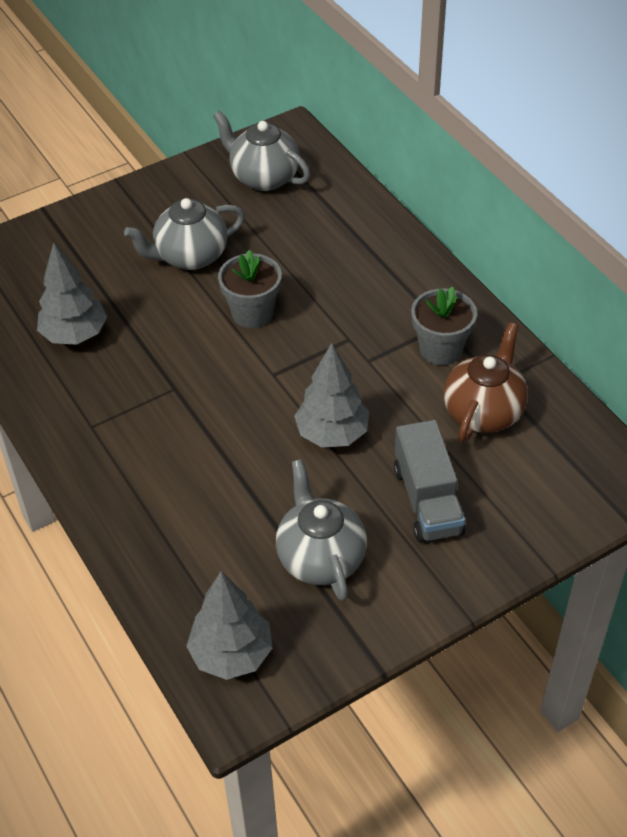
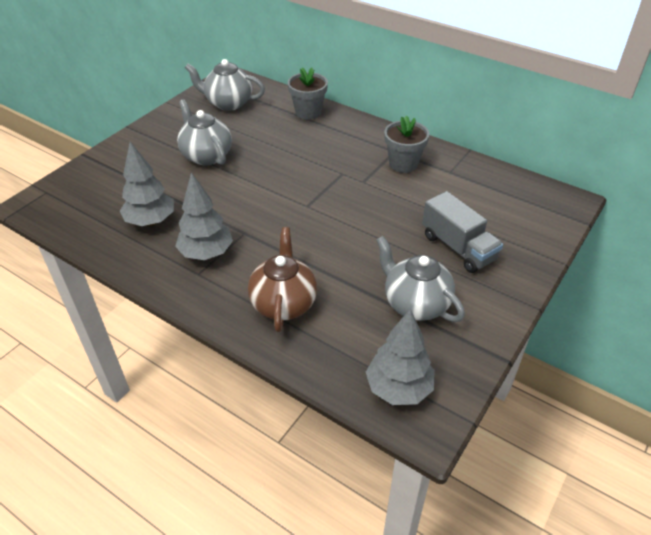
camera: 25 degrees left, 5 degrees down
(190, 256) = (206, 156): grey teapot -> grey teapot turned 105 degrees clockwise
(252, 313) = (270, 176): grey flower pot -> grey flower pot (308, 112)
(332, 434) = (370, 228): grey tree -> grey tree (206, 253)
(483, 412) = (454, 189): brown teapot -> brown teapot (283, 303)

